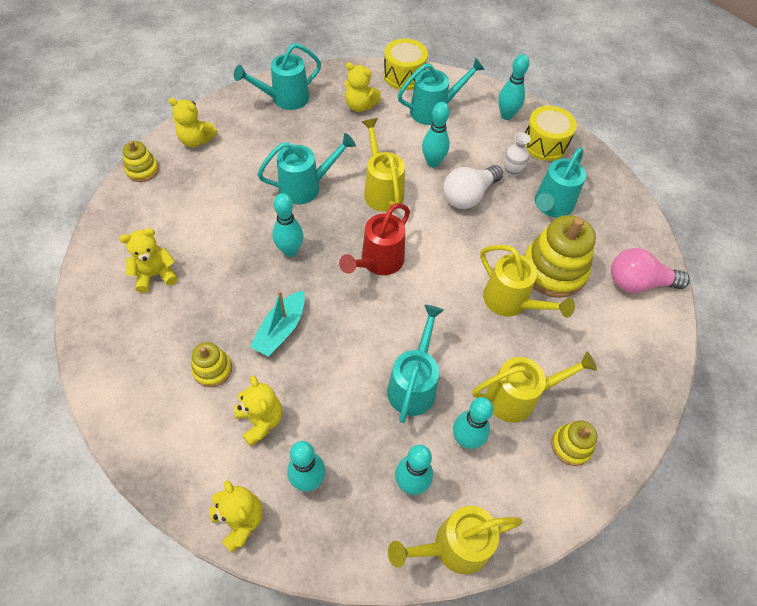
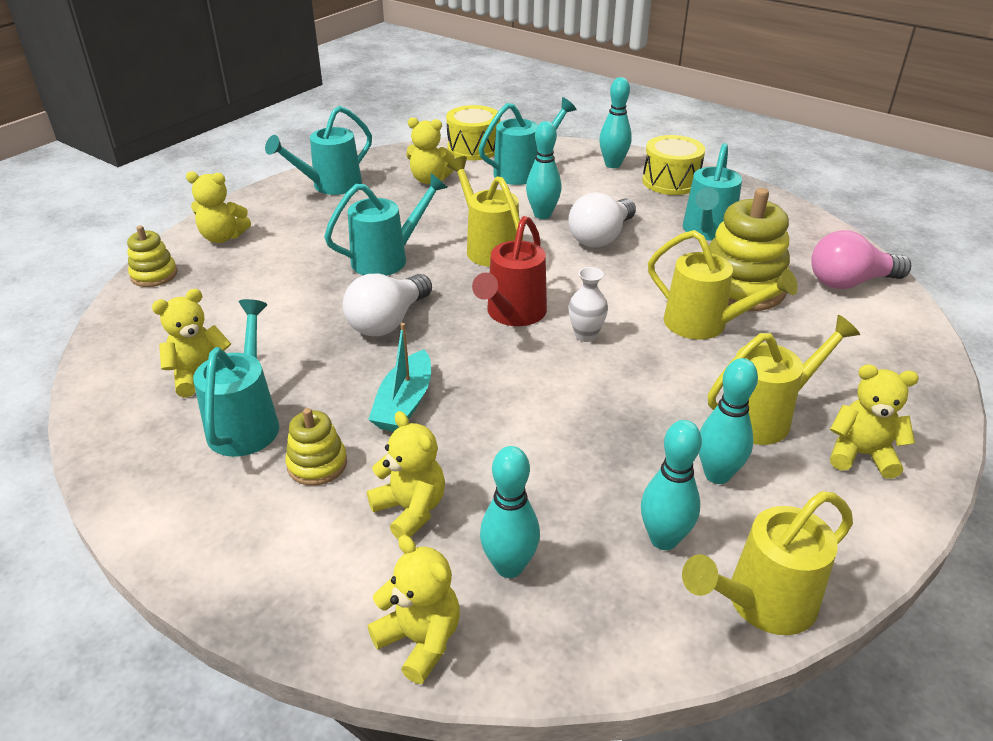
camera: 10 degrees left, 20 degrees down
(290, 251) = (388, 321): turquoise bowling pin -> white light bulb
(413, 384) = (616, 428): turquoise watering can -> turquoise watering can (246, 422)
(511, 172) = (643, 209): white vase -> white vase (585, 335)
(571, 446) = (861, 454): yellow stacking toy -> yellow teddy bear

